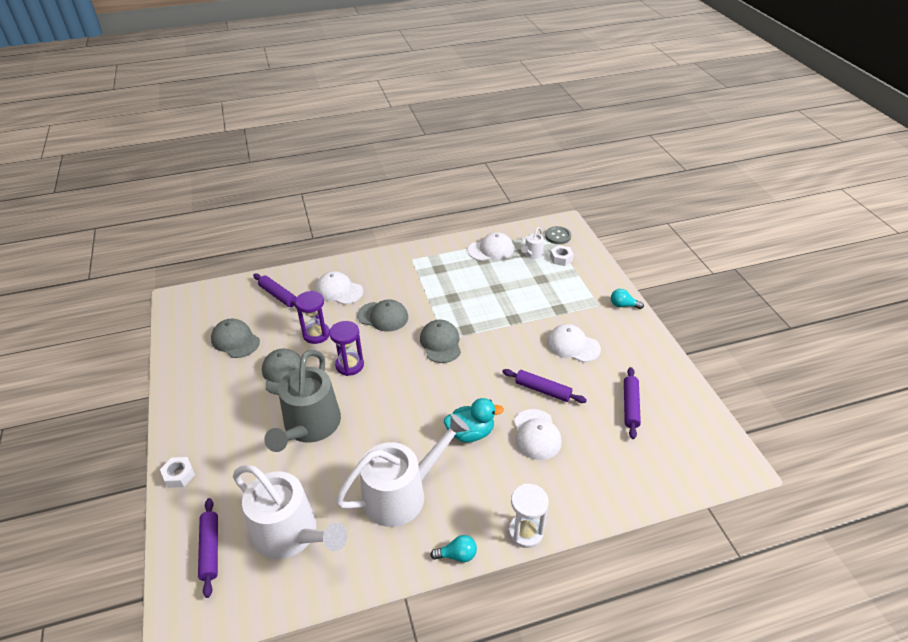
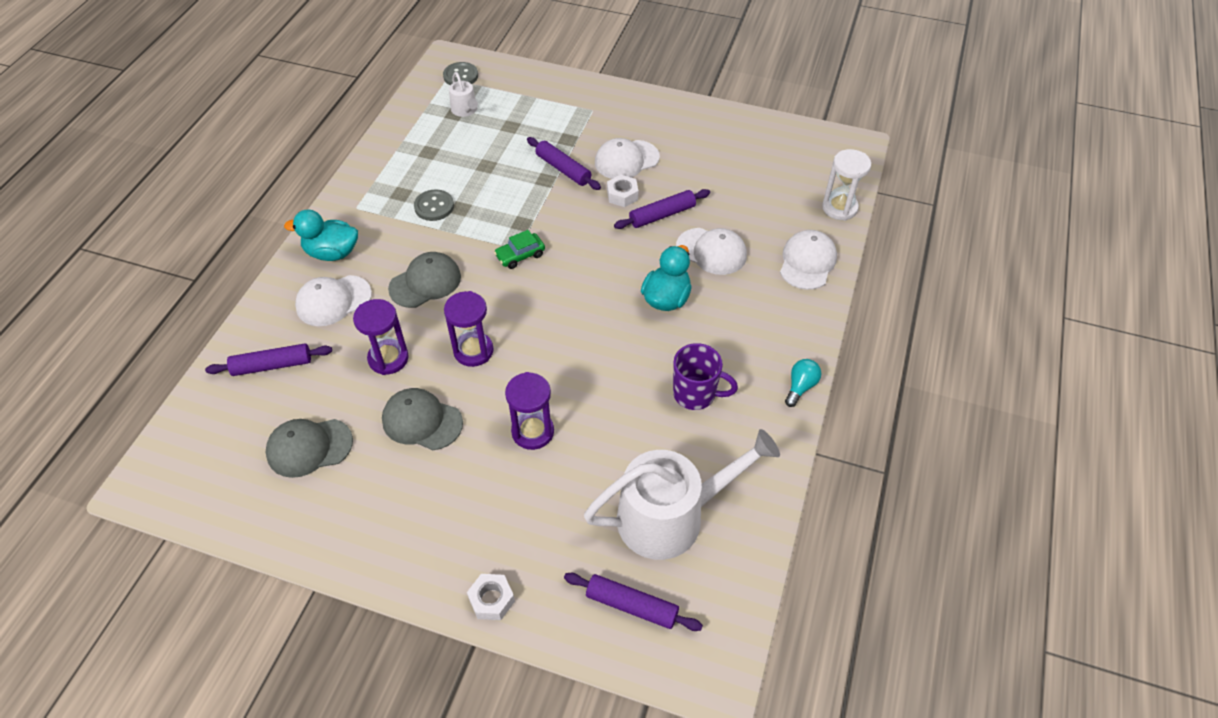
camera: 55 degrees left, 10 degrees up
(310, 426) = (532, 432): grey watering can -> purple hourglass
(371, 270) = (332, 253): none -> turquoise duck
(401, 494) = (695, 394): white watering can -> purple mug
(440, 343) = (520, 255): grey cap -> green car
(443, 286) = (434, 206): none -> grey button
(491, 250) = (420, 136): white cap -> white cap (807, 262)
(525, 532) = (813, 323): white hourglass -> white hourglass (839, 208)
(561, 258) = (497, 94): white nut -> white nut (622, 195)
(623, 305) = (610, 94): turquoise light bulb -> none
(630, 406) = (736, 168): purple rolling pin -> purple rolling pin (563, 169)

